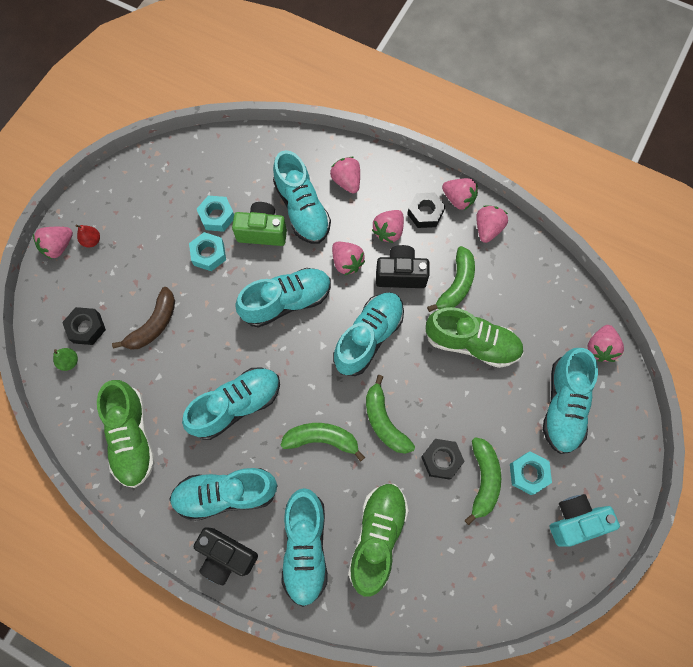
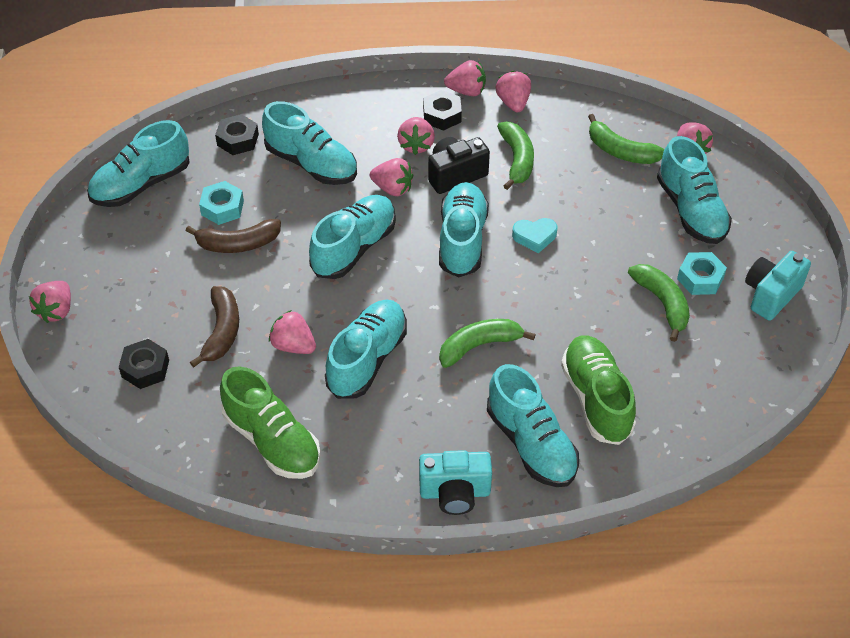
camera: 30 degrees left, 20 degrees down
(69, 362) = (148, 407): green pear -> none
(92, 241) = (93, 288): red pear -> none
(209, 254) = (238, 244): turquoise nut -> brown banana
(226, 494) = (414, 440): turquoise shoe -> turquoise shoe (141, 184)
(226, 556) = (455, 493): black camera -> turquoise camera
(262, 232) = (283, 200): green camera -> none
(346, 181) = (341, 122): pink strawberry -> pink strawberry (293, 345)
(384, 421) = (531, 301): green banana -> green banana (620, 151)
(424, 364) = (534, 237): none -> turquoise heart
(441, 460) = (610, 306): black nut -> black nut (238, 140)
(471, 343) = (567, 200): green shoe -> none

